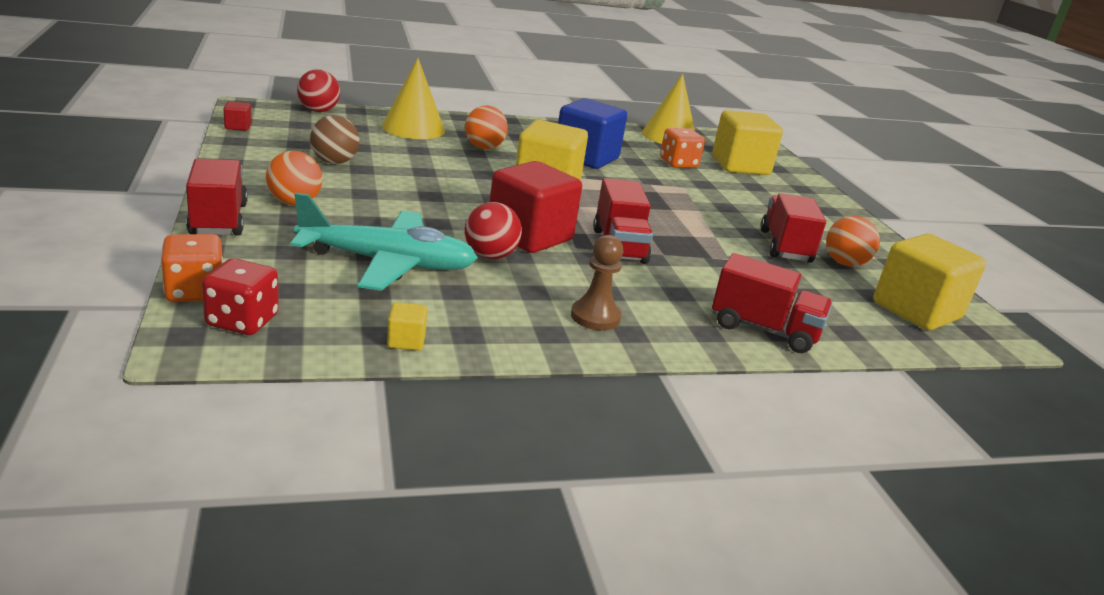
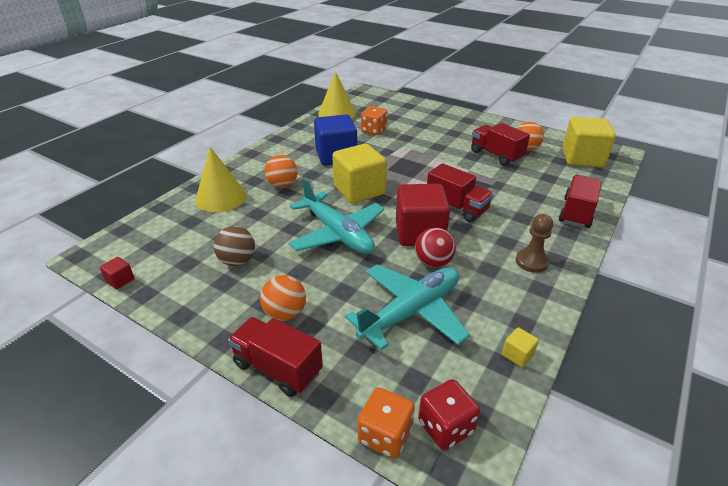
camera: 40 degrees left, 10 degrees up
(318, 111) = (140, 225): red ball -> none
(452, 194) = (337, 234): none -> turquoise plane
(740, 166) = (395, 114): yellow cube -> none
(764, 330) = (576, 213): red truck -> red truck turned 45 degrees counterclockwise

